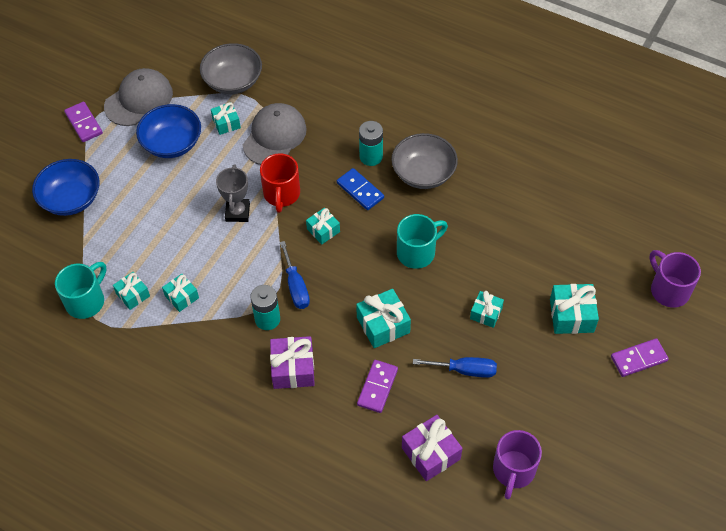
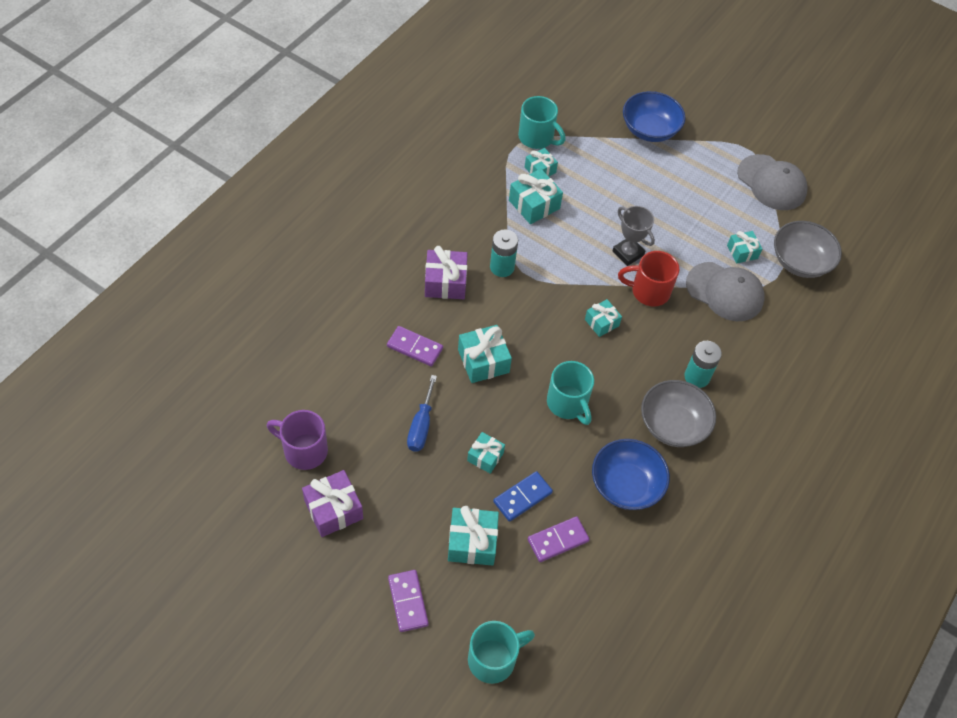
camera: 90 degrees right, 0 degrees up
(84, 123) = (740, 140): purple domino -> purple domino (558, 540)
(172, 143) = (715, 206): blue bowl -> blue bowl (626, 485)
(181, 297) = (534, 204): turquoise gift -> turquoise gift, size x1.59
(237, 212) = (628, 253): grey trophy -> grey trophy turned 45 degrees clockwise
(296, 286) = (536, 293): blue screwdriver -> none
(360, 190) = (651, 361): blue domino -> blue domino (522, 497)
(431, 453) = (337, 382): purple gift -> purple gift (333, 509)
(668, 290) = (493, 659): purple mug -> turquoise mug

